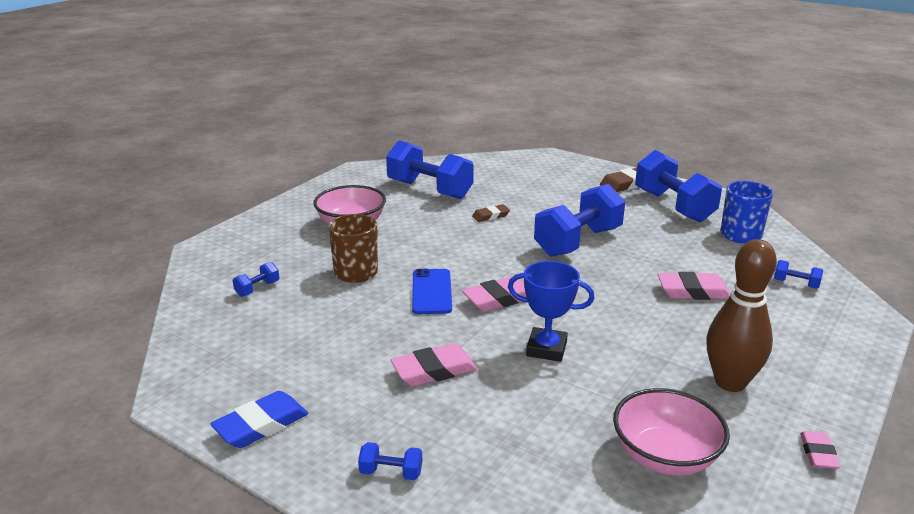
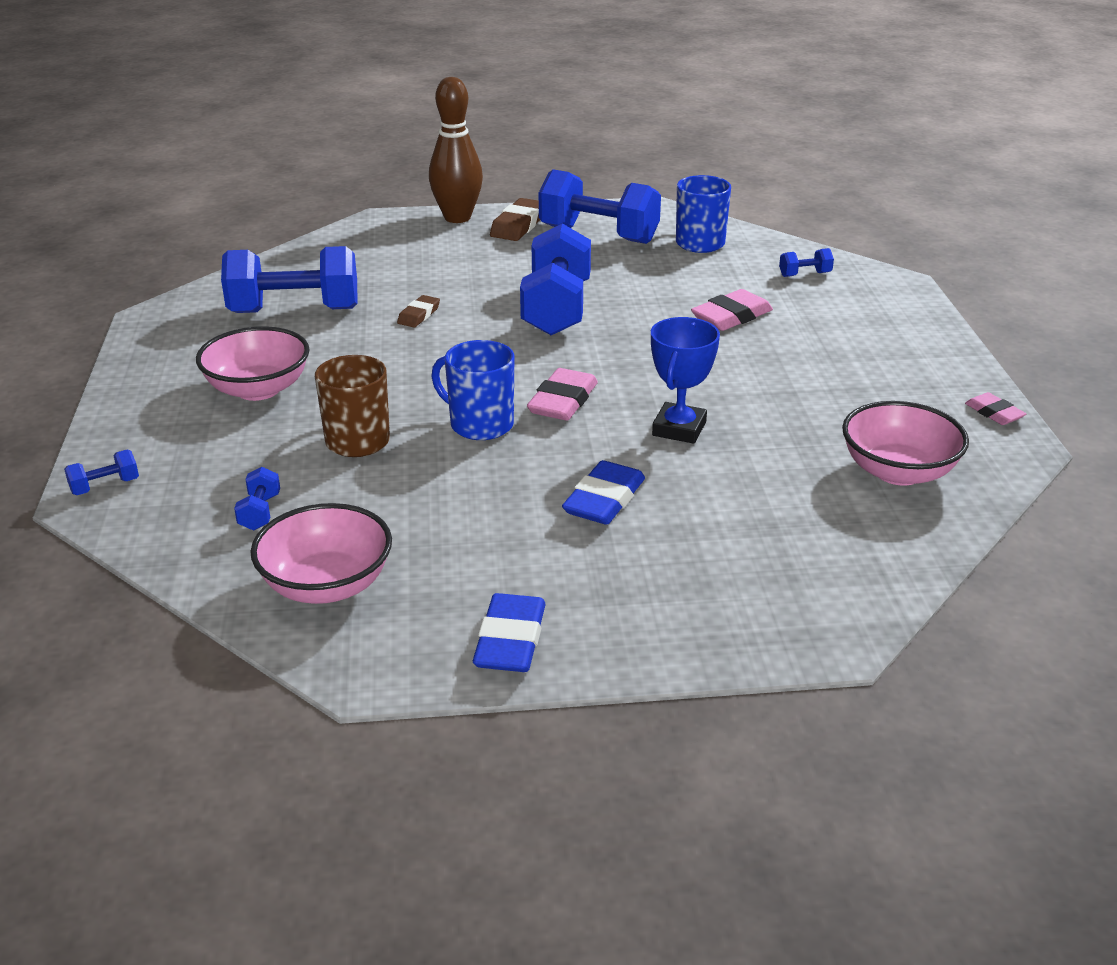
camera: 40 degrees left, 5 degrees up
(228, 342) = (327, 585): none -> pink bowl
(391, 472) = (705, 608): blue dumbbell -> blue dumbbell (105, 486)
(431, 292) = (480, 424): blue phone -> blue mug
(434, 370) = (604, 500): pink eraser -> blue eraser
(546, 349) = (679, 429): blue trophy -> blue trophy turned 45 degrees counterclockwise
(730, 382) = (866, 386): brown bowling pin -> brown bowling pin (457, 218)

